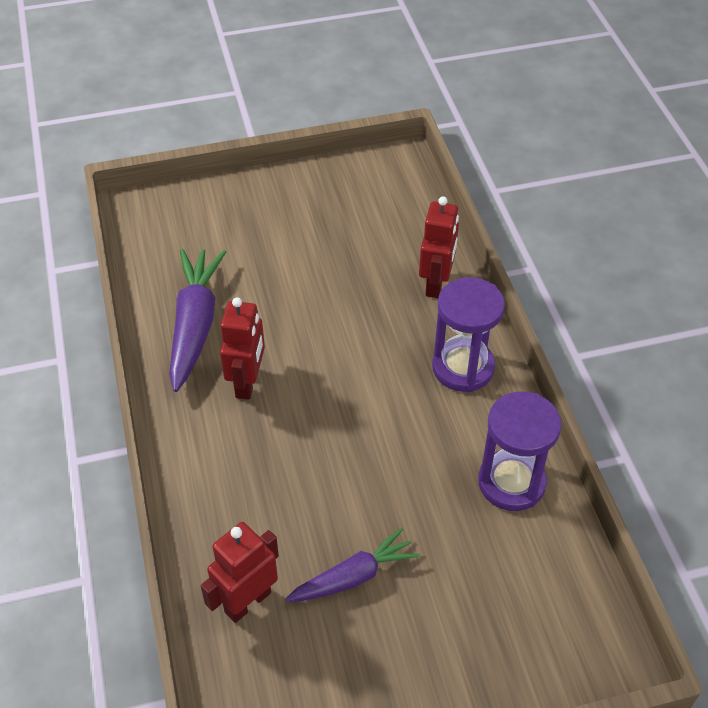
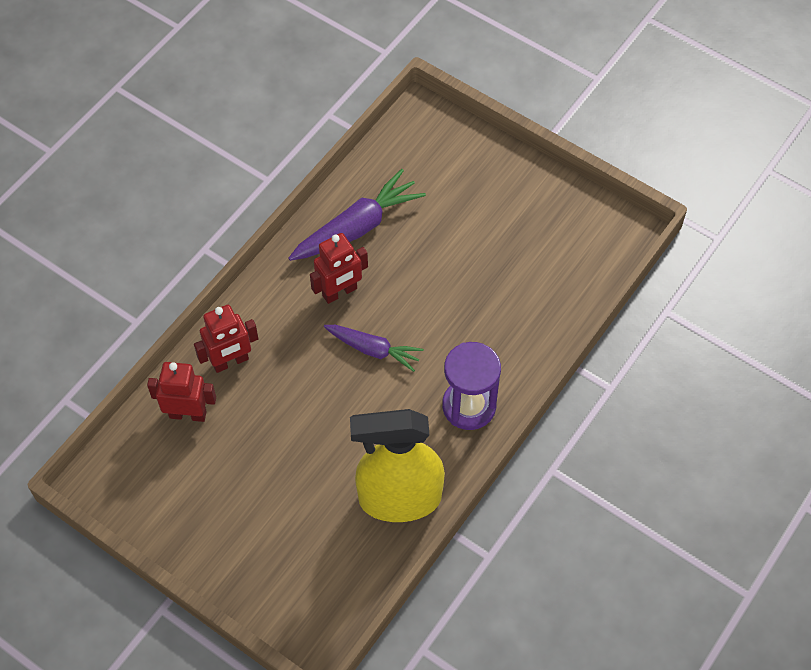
camera: 50 degrees right, 10 degrees up
(354, 576) = (252, 457): purple carrot -> purple carrot (374, 350)
(436, 284) = (529, 338): red robot -> red robot (230, 362)
(511, 482) = (399, 498): purple hourglass -> yellow spray bottle

